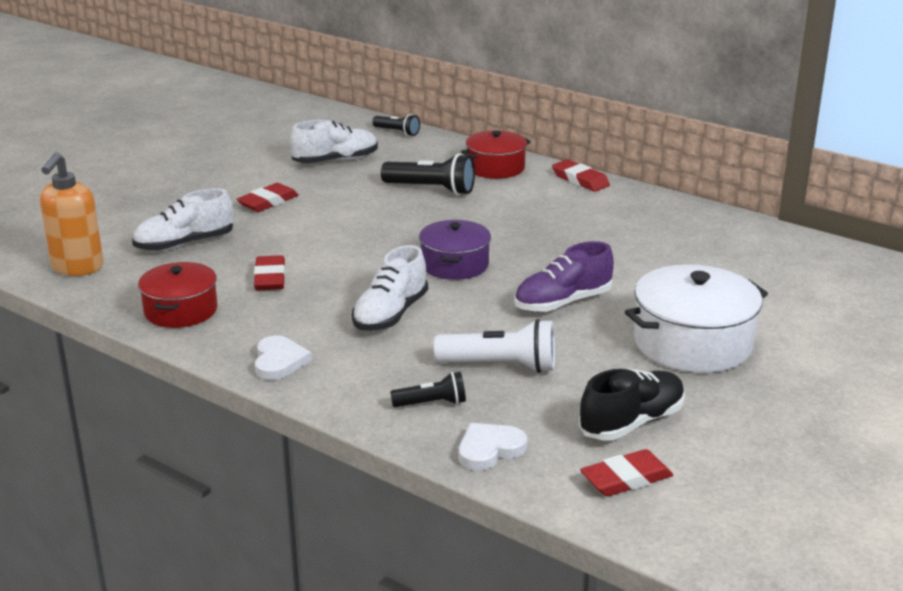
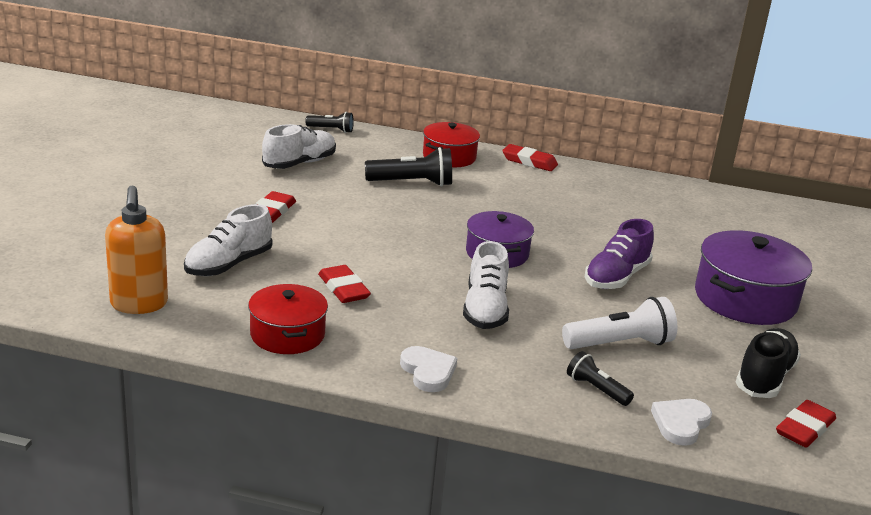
camera: 25 degrees left, 0 degrees up
(432, 403) = (596, 389): black flashlight -> black flashlight turned 105 degrees counterclockwise
(692, 343) = (745, 299): white pot -> purple pot

